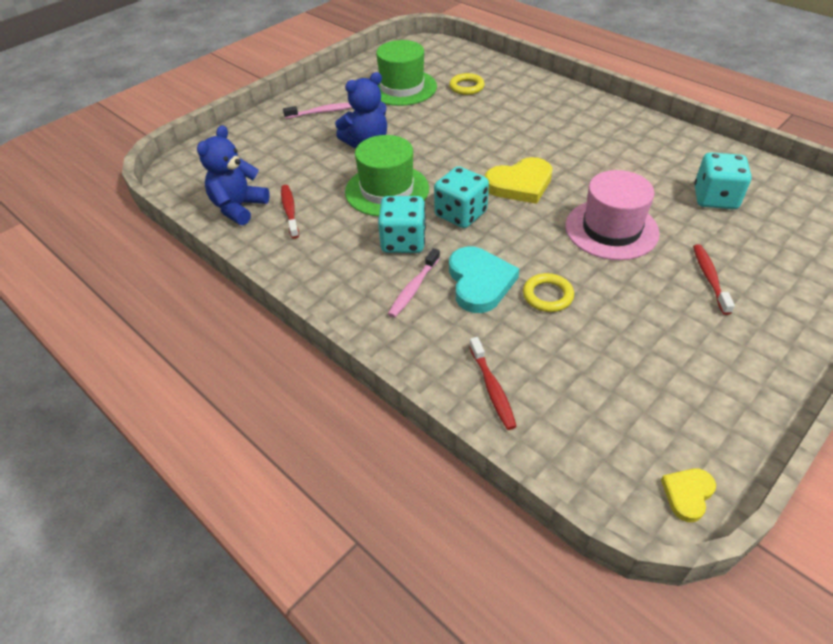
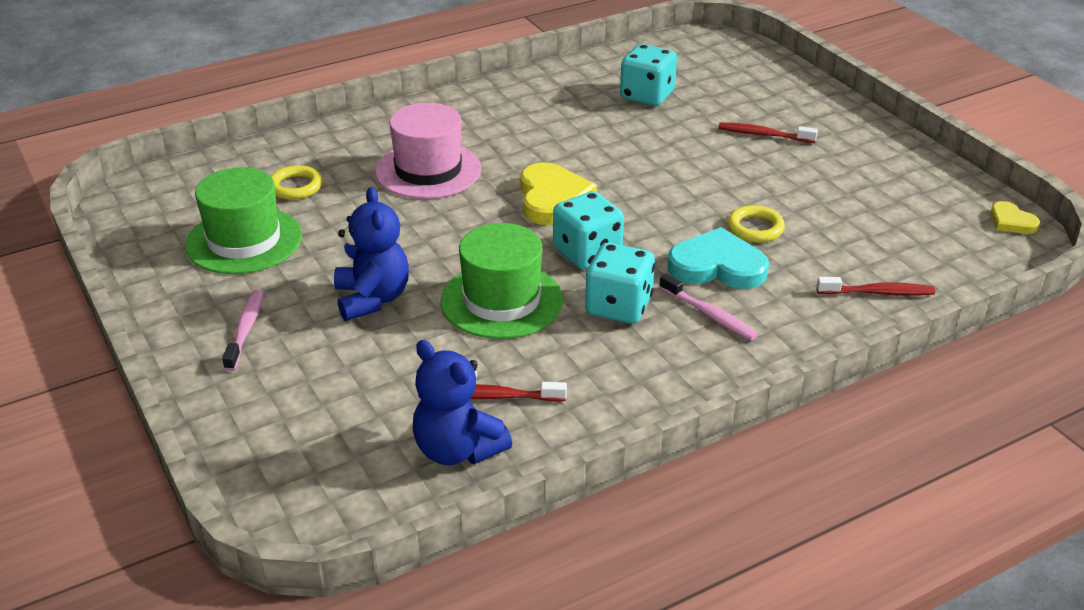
camera: 75 degrees left, 10 degrees down
(611, 229) = (666, 164): pink hat -> pink hat (428, 170)

